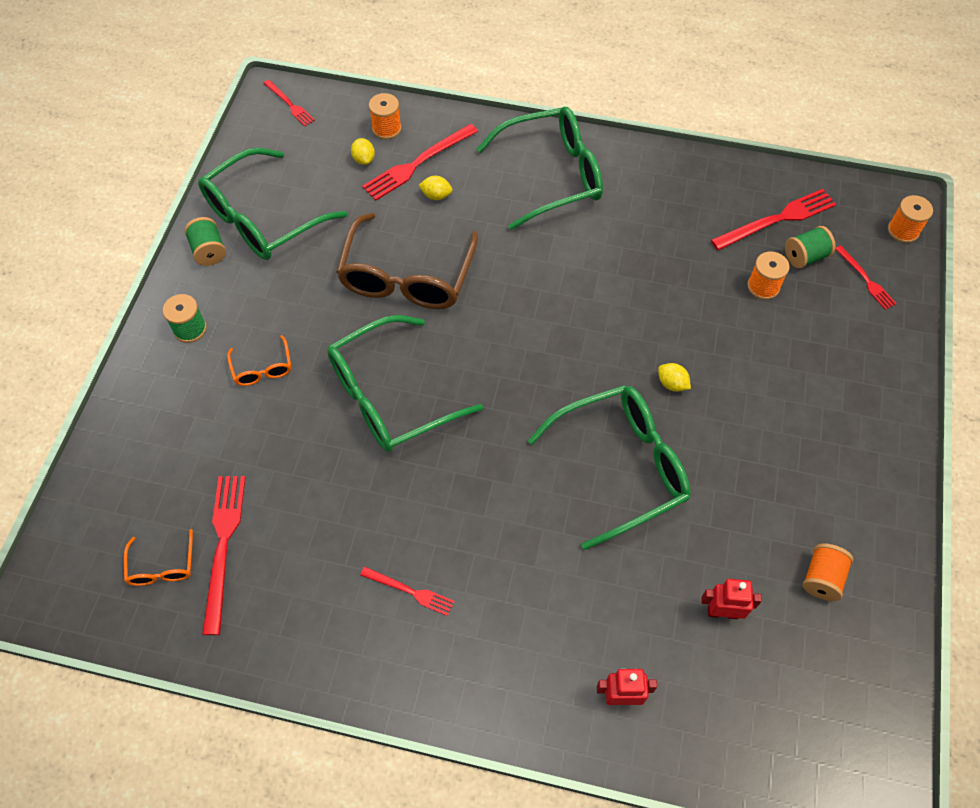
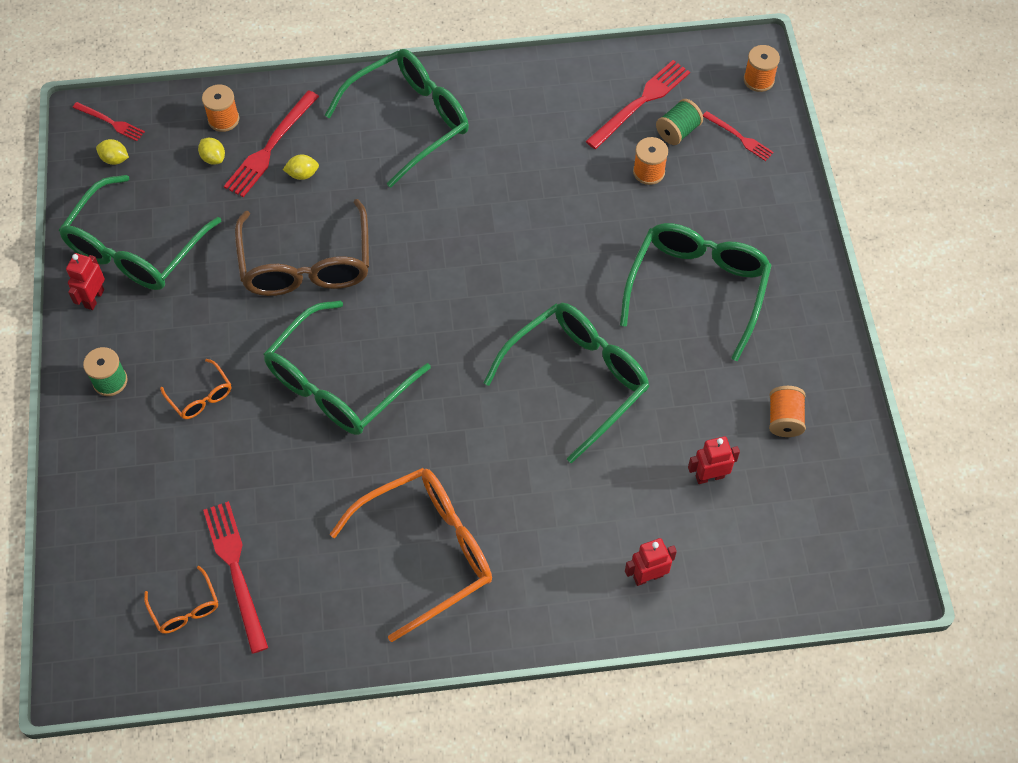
camera: 20 degrees left, 0 degrees up
(209, 251) = (94, 298): green spool -> red robot
(410, 591) = (428, 551): red fork -> orange glasses
(672, 384) = (596, 289): yellow lemon -> yellow lemon (115, 159)
(774, 414) = (697, 288): none -> green glasses

